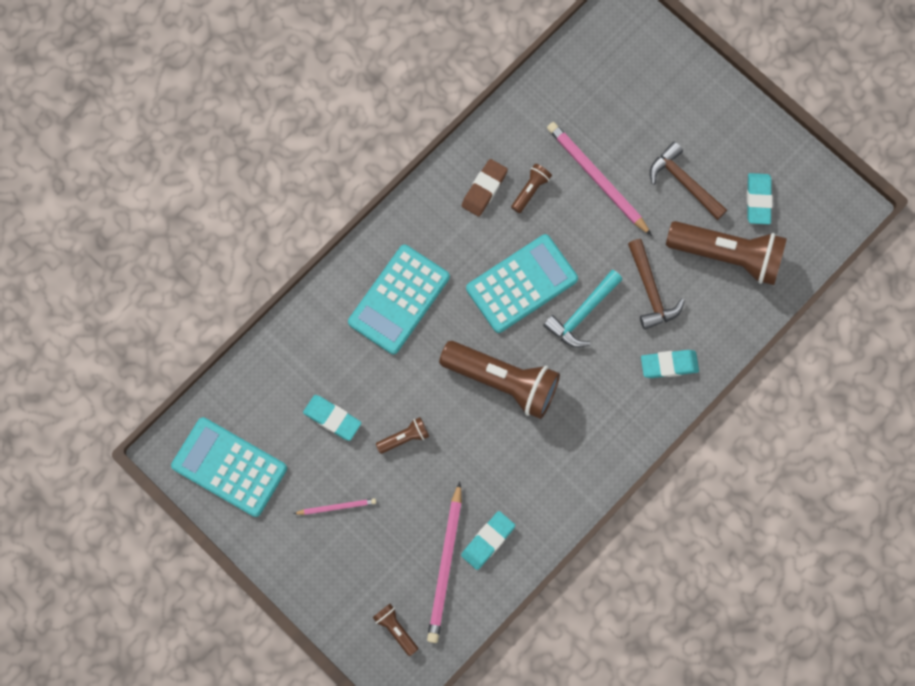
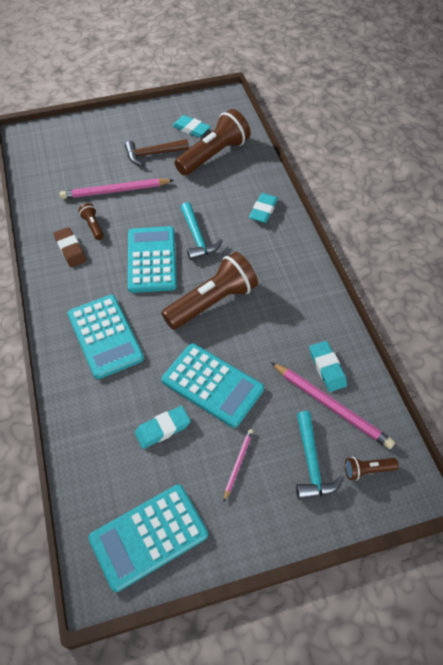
camera: 60 degrees left, 20 degrees down
(374, 574) = (311, 463): none -> turquoise hammer
(404, 438) = (212, 385): brown flashlight -> turquoise calculator
(651, 291) = (208, 198): brown hammer -> none

